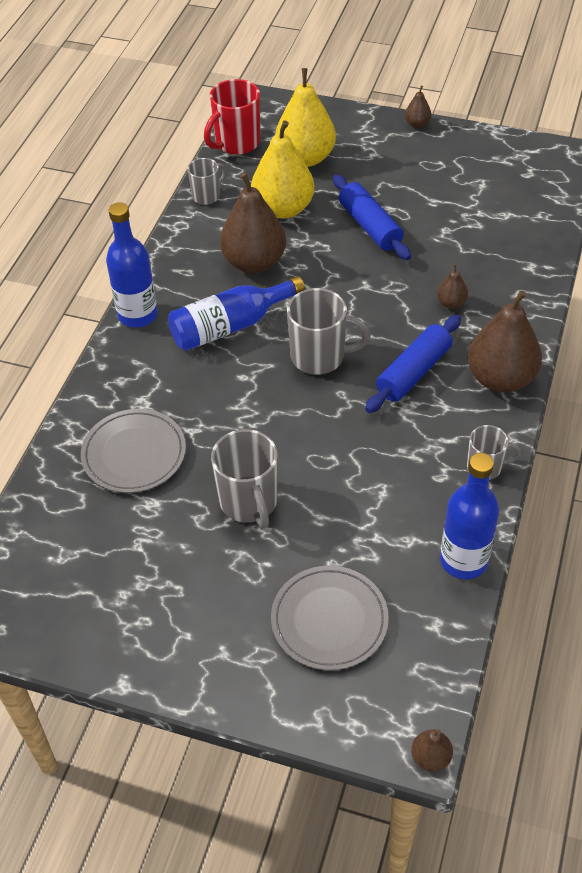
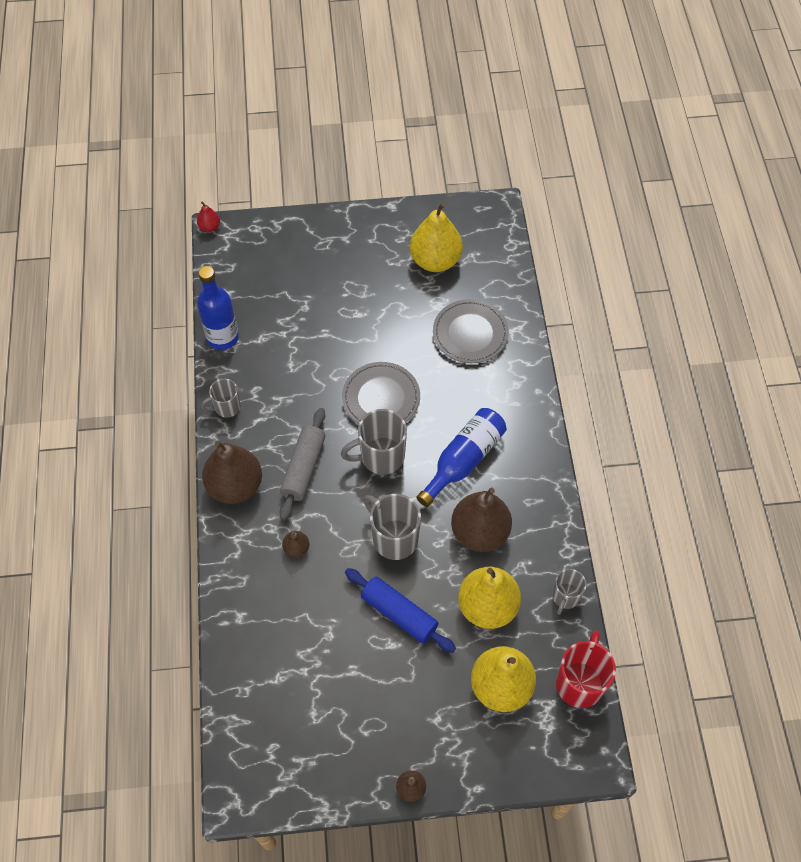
camera: 155 degrees right, 10 degrees up
(114, 568) = (435, 260): none -> yellow pear
(138, 315) = (541, 444): blue bottle -> none
(249, 502) = (375, 328): grey mug -> grey mug (394, 538)
(329, 620) = (292, 275): grey plate -> grey plate (381, 398)
(413, 372) = (303, 468): blue rolling pin -> grey rolling pin
(430, 757) = (209, 227): brown pear -> red pear

